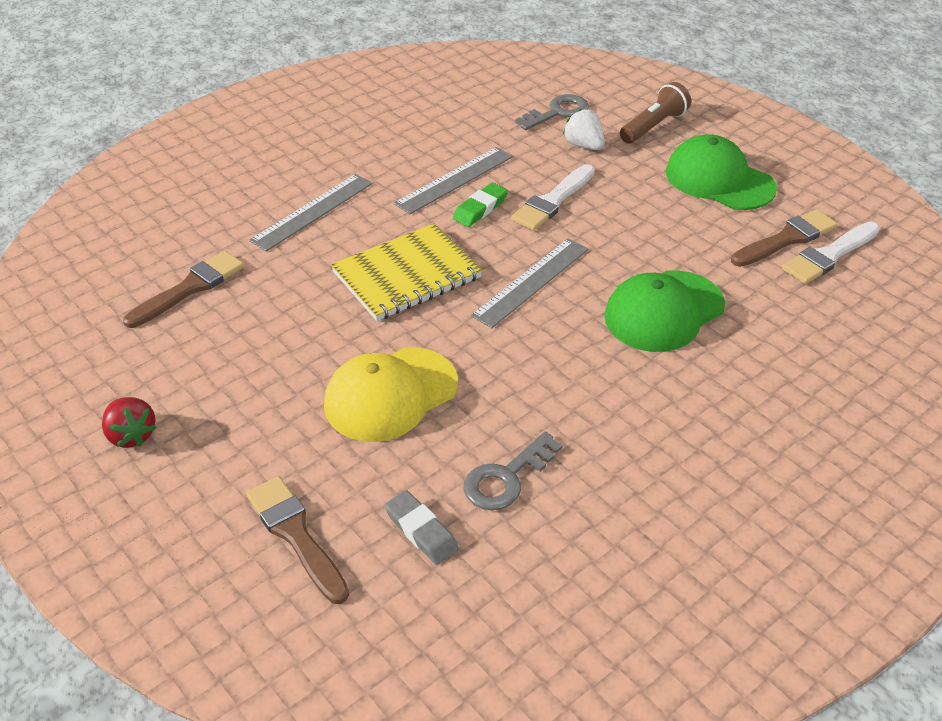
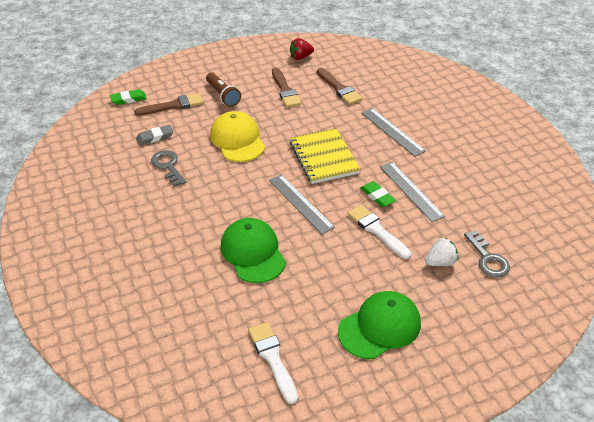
camera: 105 degrees right, 0 degrees up
(131, 435) = (249, 70): red strawberry -> red strawberry (301, 57)
(285, 638) = (128, 99): none -> green eraser
(653, 126) = (461, 310): brown flashlight -> brown flashlight (223, 95)
(786, 239) = (299, 341): brown brush -> brown brush (285, 90)

